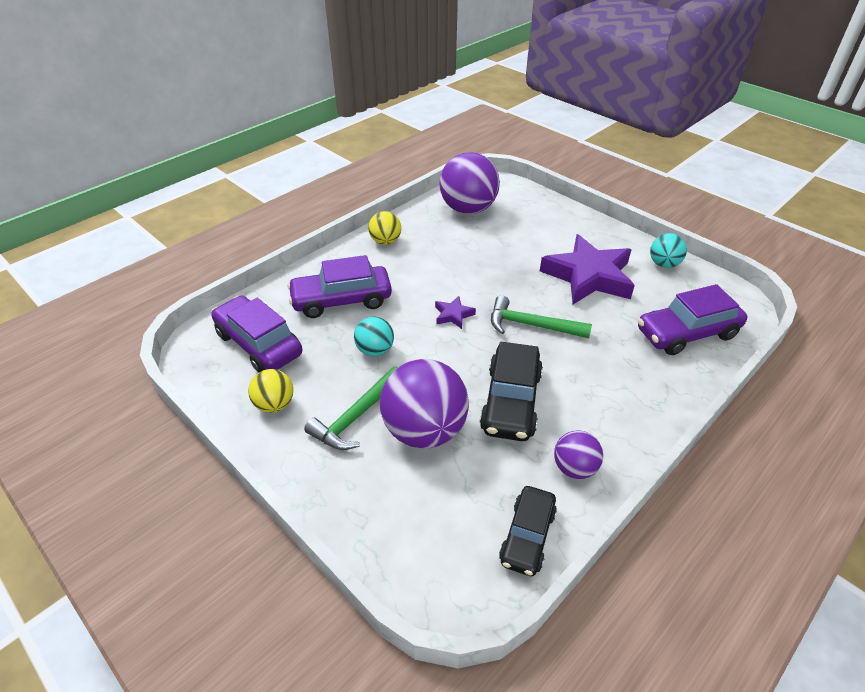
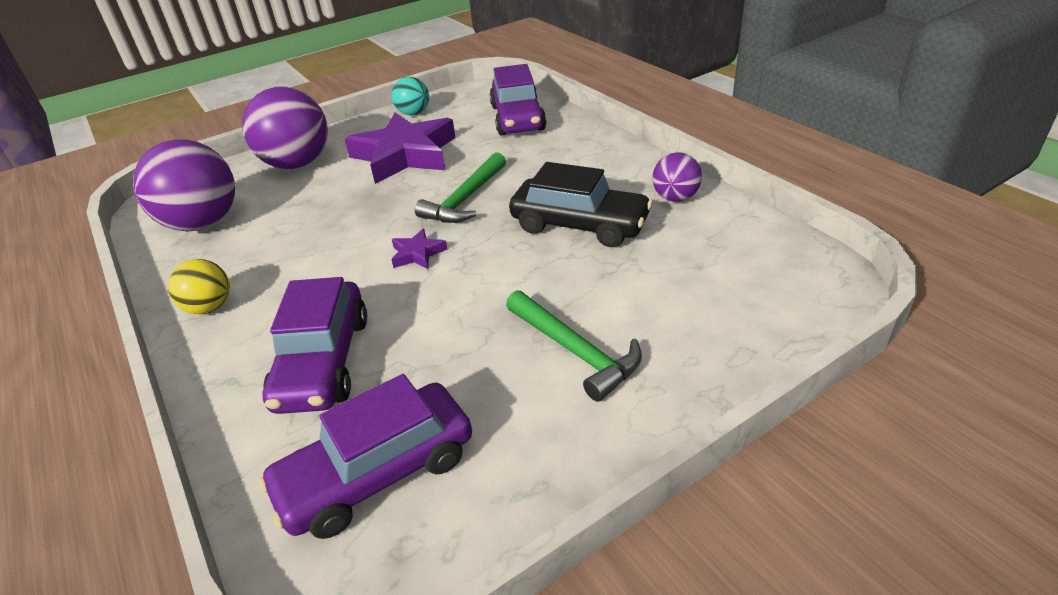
camera: 75 degrees left, 5 degrees down
(274, 404) = (530, 445): yellow ball -> none
(375, 350) = (454, 328): turquoise ball -> none
(424, 430) = (611, 291): purple ball -> purple ball (297, 164)
(527, 536) = (757, 233): black car -> none

